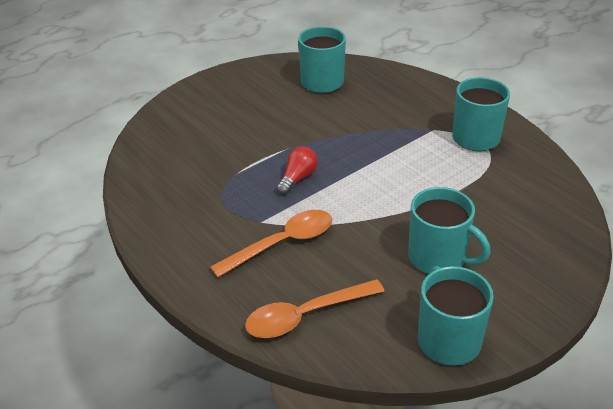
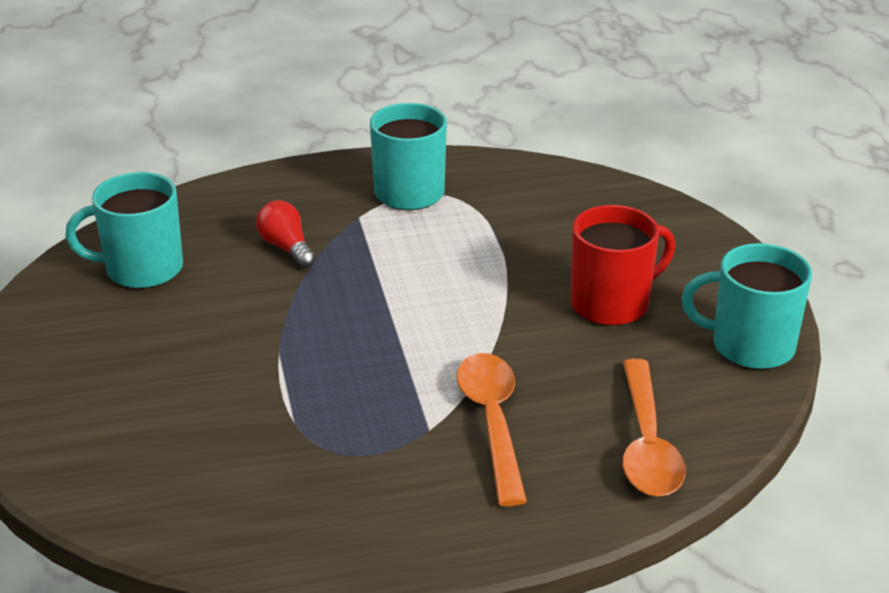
camera: 65 degrees left, 5 degrees down
(297, 178) = (361, 365): red light bulb -> red light bulb (286, 247)
(438, 258) = (612, 303): turquoise mug -> red mug

